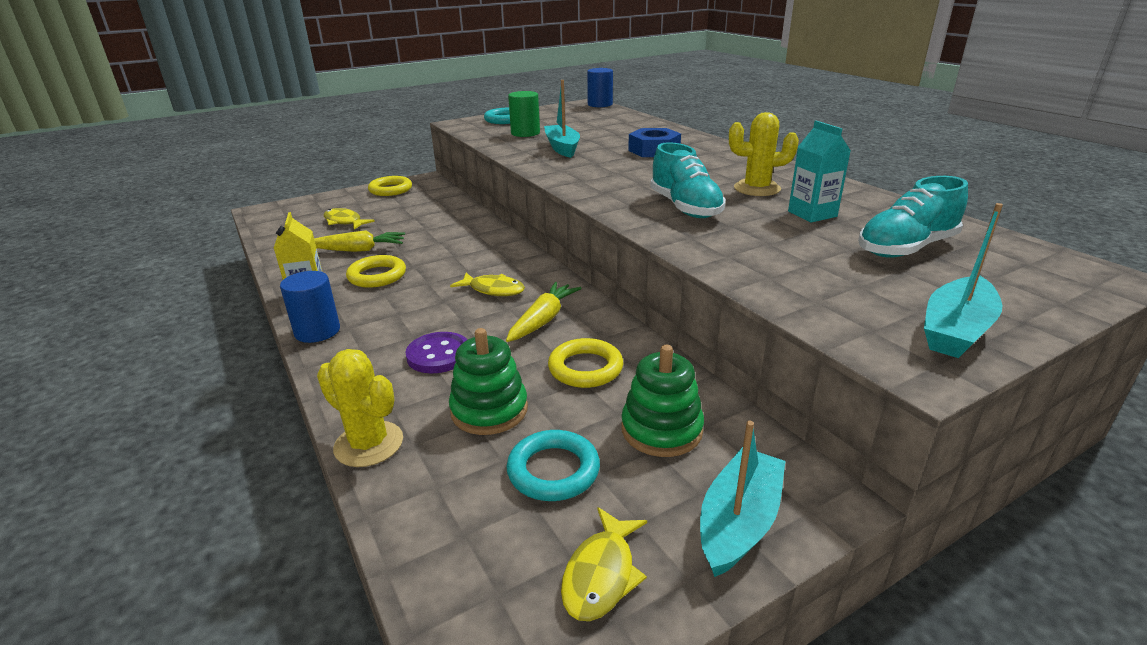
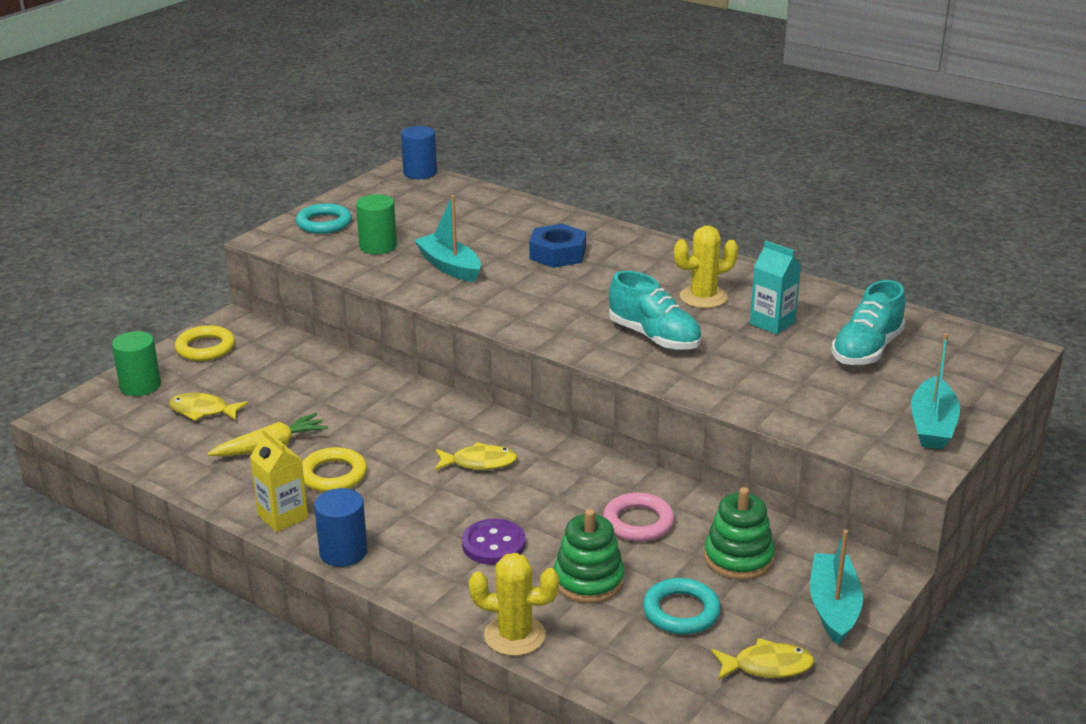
camera: 25 degrees left, 0 degrees up
(326, 202) = (140, 386): none -> green cylinder
(543, 320) = (560, 484): yellow carrot -> none
(585, 368) = (638, 522): yellow ring -> pink ring
(601, 574) = (767, 666): yellow fish -> yellow fish turned 90 degrees counterclockwise

